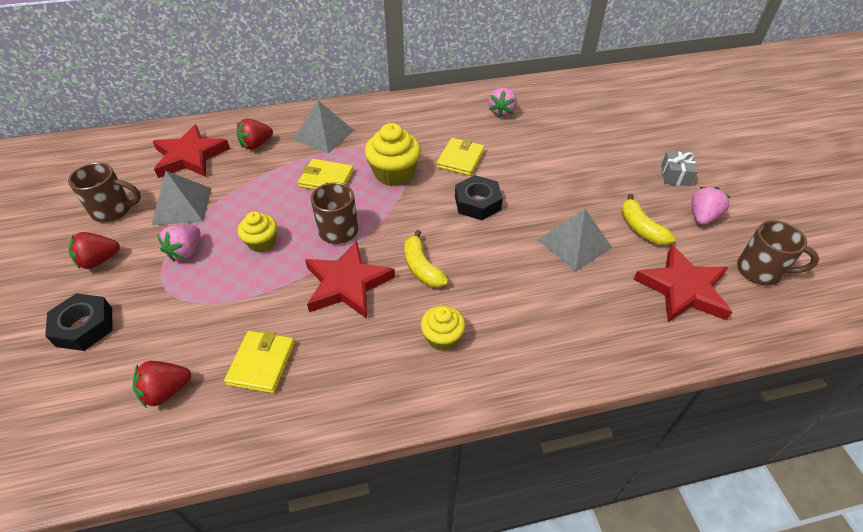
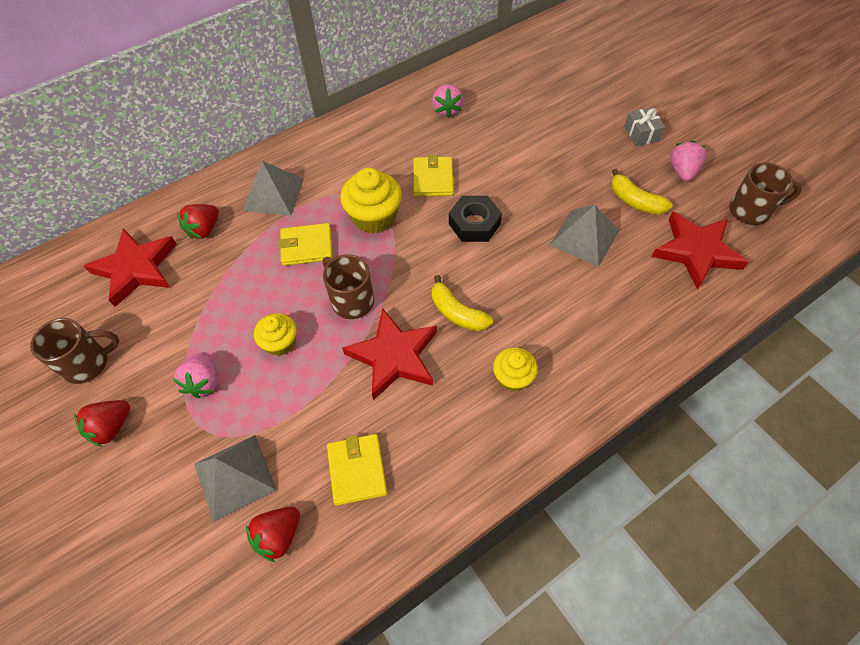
camera: 20 degrees left, 10 degrees up
(84, 327) = (145, 505): black nut -> none
(182, 206) = (165, 331): grey pyramid -> grey pyramid (234, 476)

